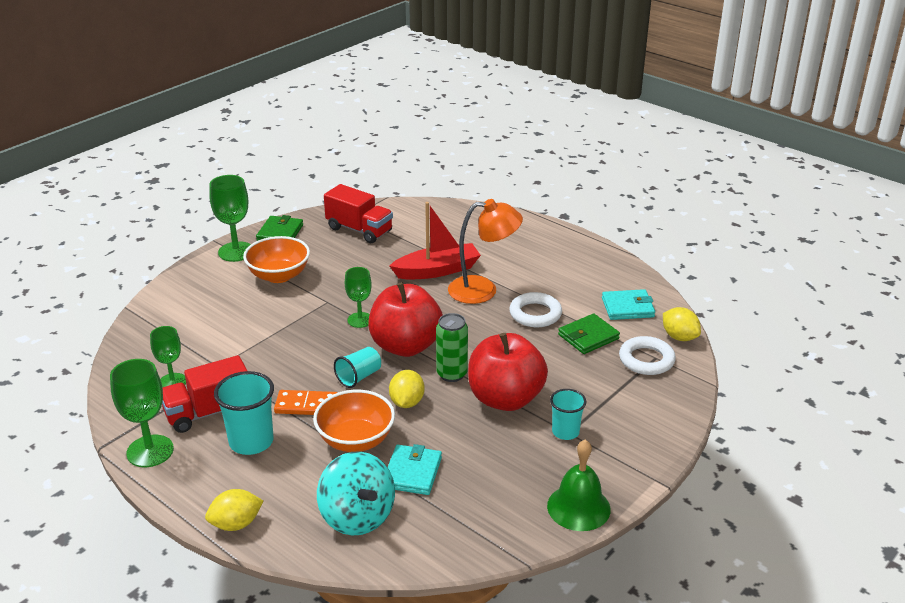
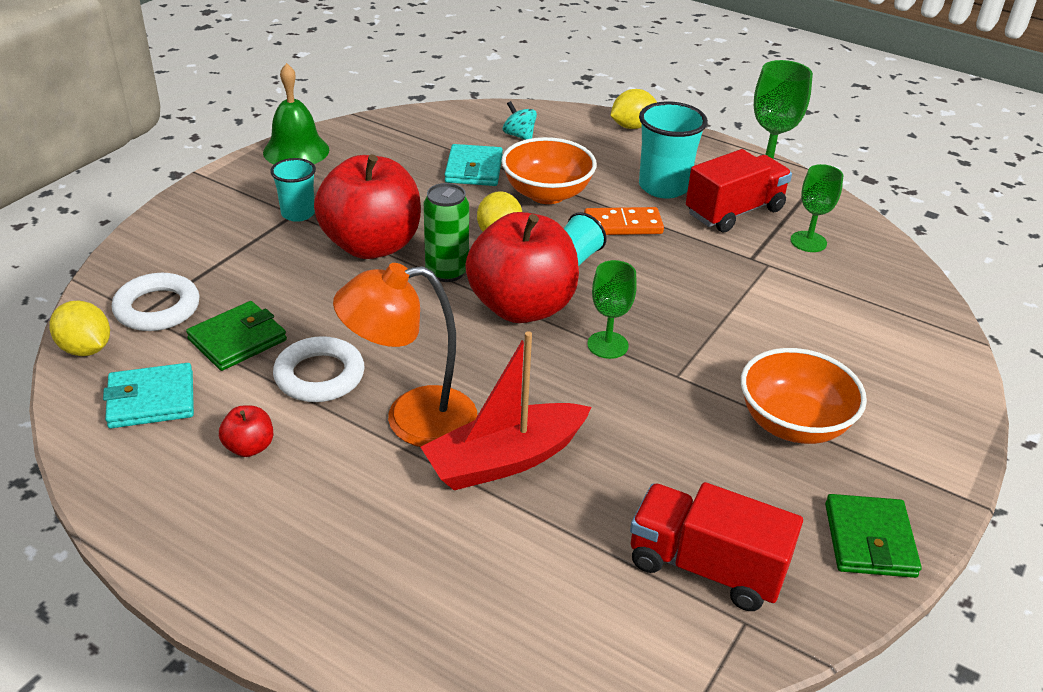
camera: 170 degrees right, 5 degrees up
(236, 252) = (916, 477): green goblet -> none
(357, 516) = (519, 136): turquoise spinning top -> turquoise spinning top, size x0.48
(568, 283) = (249, 447): none -> red apple

